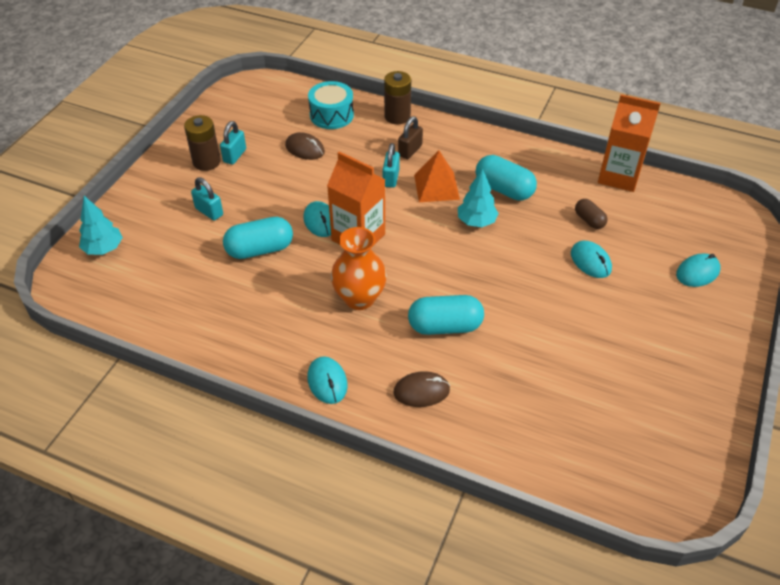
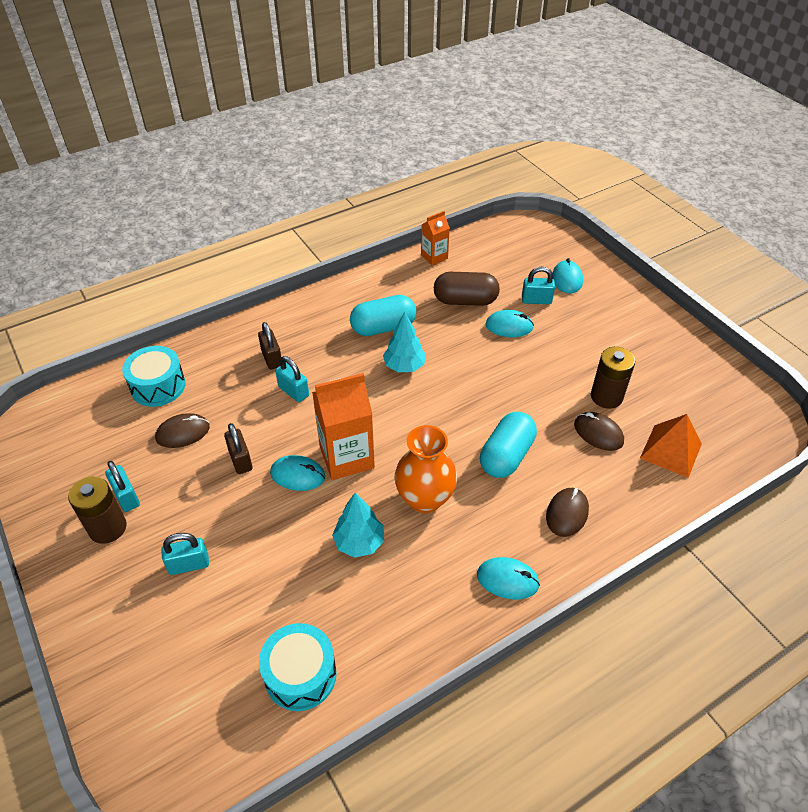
camera: 55 degrees left, 0 degrees up
(104, 249) = (143, 705): turquoise tree -> turquoise tree (359, 542)
(171, 307) = (300, 674): none -> turquoise drum
(260, 249) = (289, 546): turquoise capsule -> none
(307, 187) = (240, 460): none -> brown padlock
(397, 116) = (216, 341): brown battery -> brown battery (606, 396)
(436, 187) = (337, 367): orange pyramid -> orange pyramid (670, 450)
(528, 376) = (598, 433): none -> brown mouse
(589, 220) = (465, 301): brown capsule -> brown capsule, size x1.76
(619, 176) = (434, 257): orange carton -> orange carton, size x0.57
(644, 264) = (536, 300): none -> turquoise padlock

